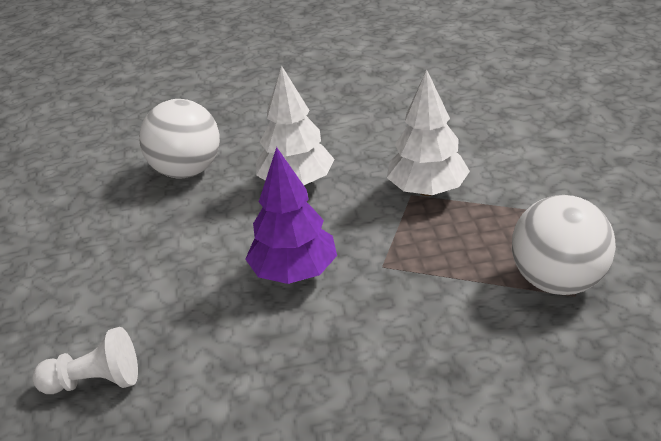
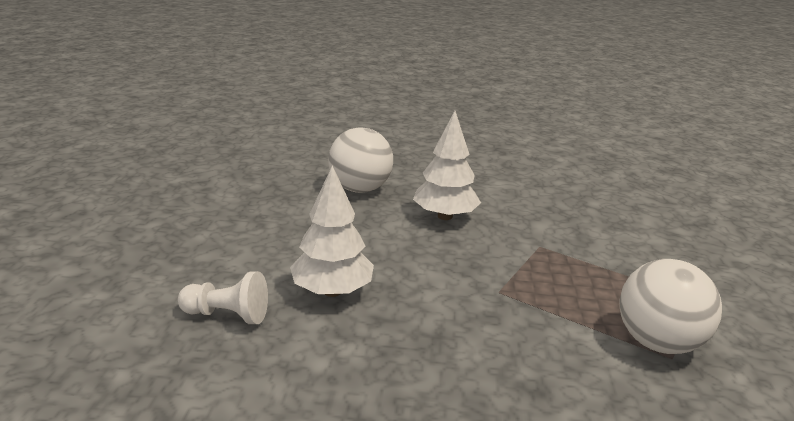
camera: 10 degrees right, 10 degrees down
(294, 273) = (421, 278): purple tree -> none
(427, 190) = (555, 246): white tree -> white tree (332, 291)

